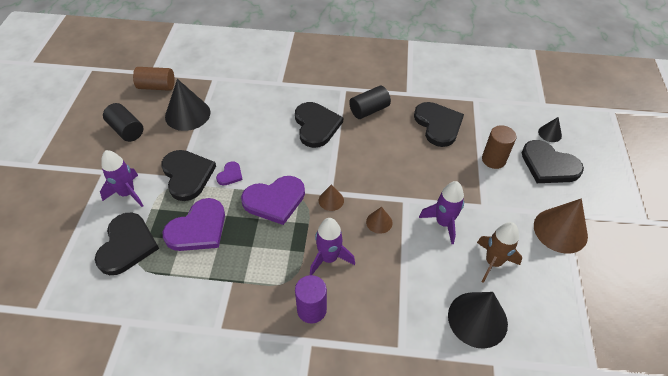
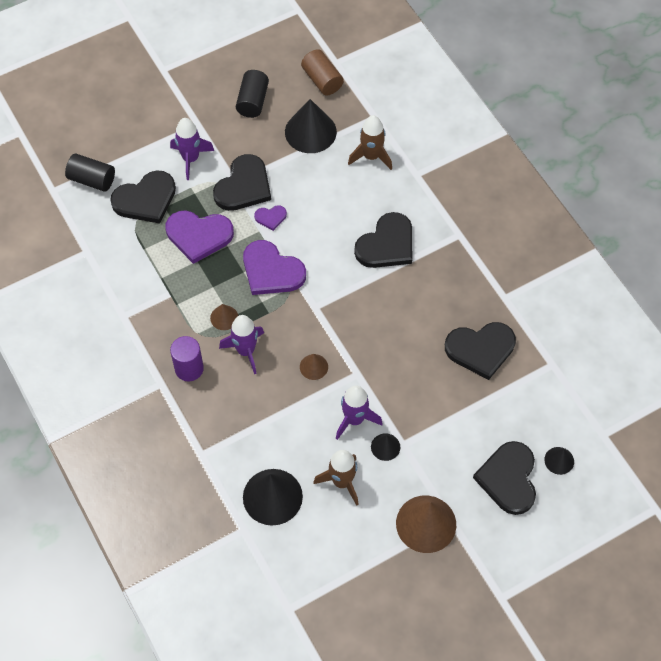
camera: 55 degrees right, 10 degrees up
(242, 96) = (371, 156): none -> brown rocket
(331, 200) = (307, 314): brown cone -> brown cone (224, 317)
(369, 110) = (447, 276): black cylinder -> black cylinder (92, 180)
(438, 125) = (480, 349): black heart -> black heart turned 45 degrees clockwise
(479, 218) = (385, 447): none -> black cone
(493, 160) = (473, 424): brown cylinder -> none

